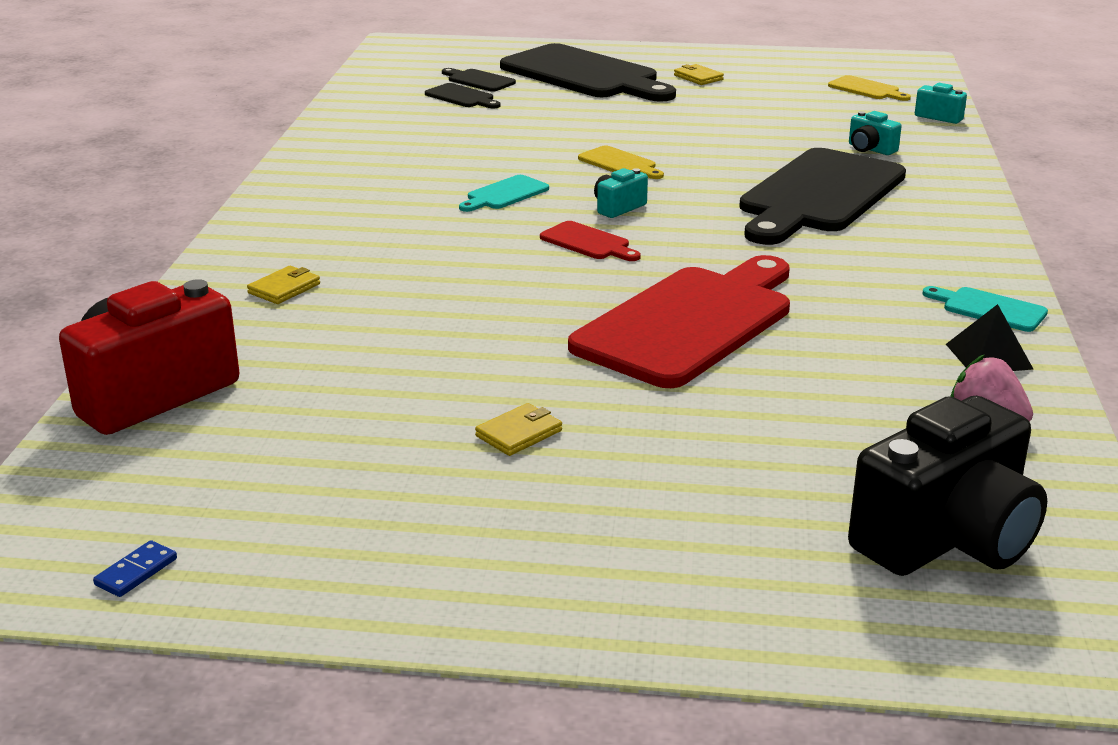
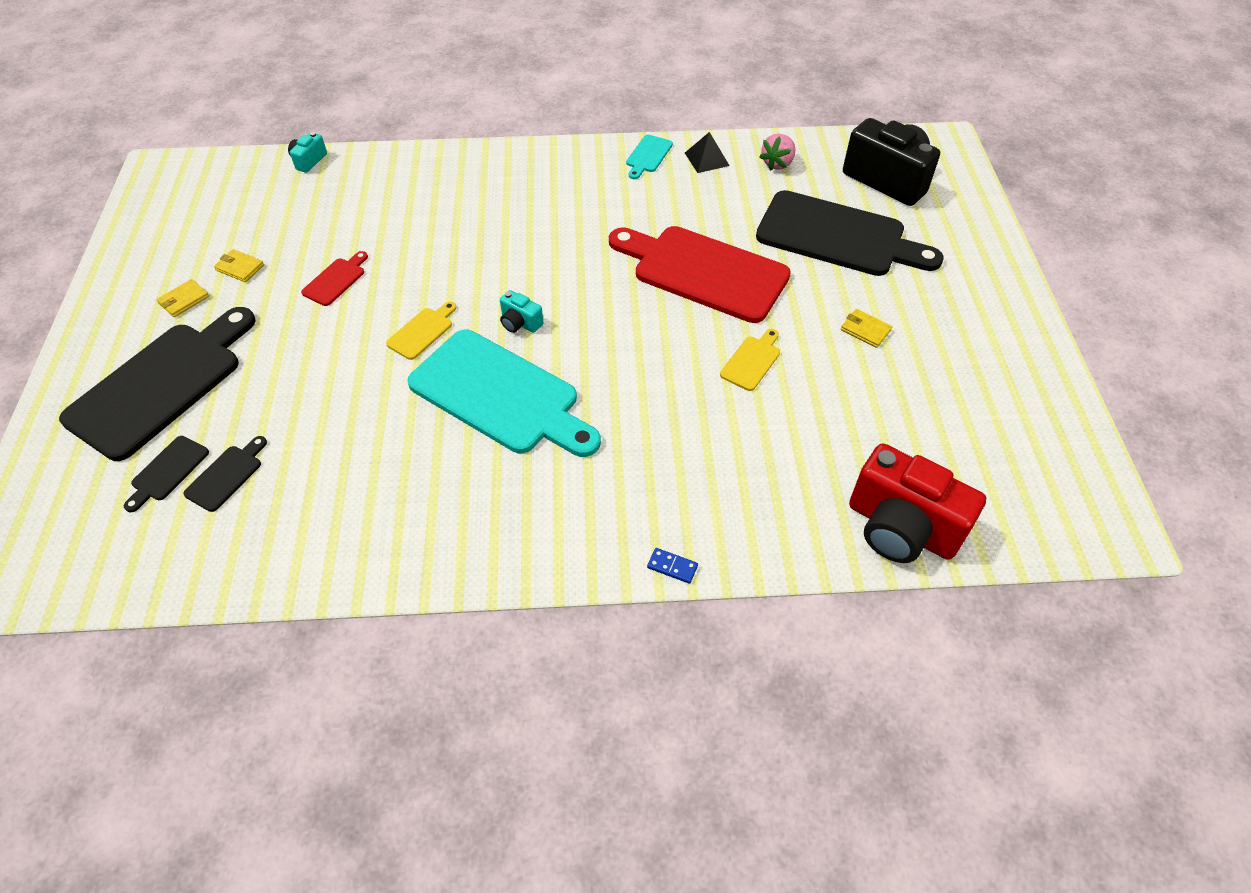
camera: 100 degrees left, 25 degrees up
(136, 572) = (1075, 462): blue domino -> blue domino (672, 566)
(284, 288) = (717, 498): yellow wallet -> yellow wallet (240, 267)
(505, 194) = (500, 395): turquoise cutting board -> turquoise cutting board, size x2.39
(588, 242) = (590, 332): red cutting board -> red cutting board (336, 280)
(819, 195) = (481, 221): black cutting board -> black cutting board (838, 236)
(866, 89) = (234, 197): yellow cutting board -> yellow cutting board (752, 361)
(870, 149) = (383, 196): turquoise camera -> none

